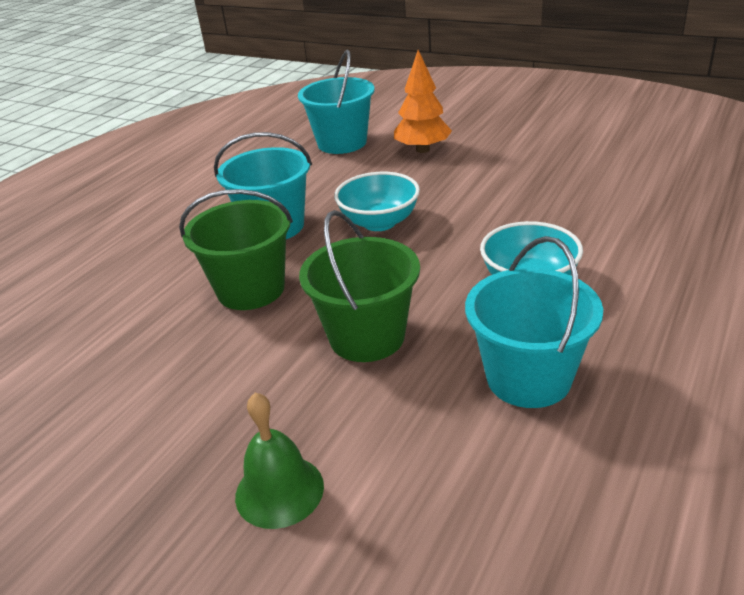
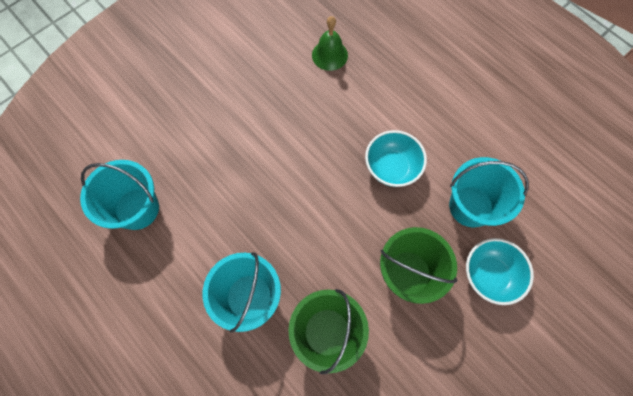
camera: 75 degrees left, 35 degrees up
(279, 491) = (511, 353): green bell -> green bell (329, 55)
(379, 222) = (283, 223): turquoise bowl -> turquoise bowl (489, 275)
(423, 150) = (190, 156): orange tree -> none

